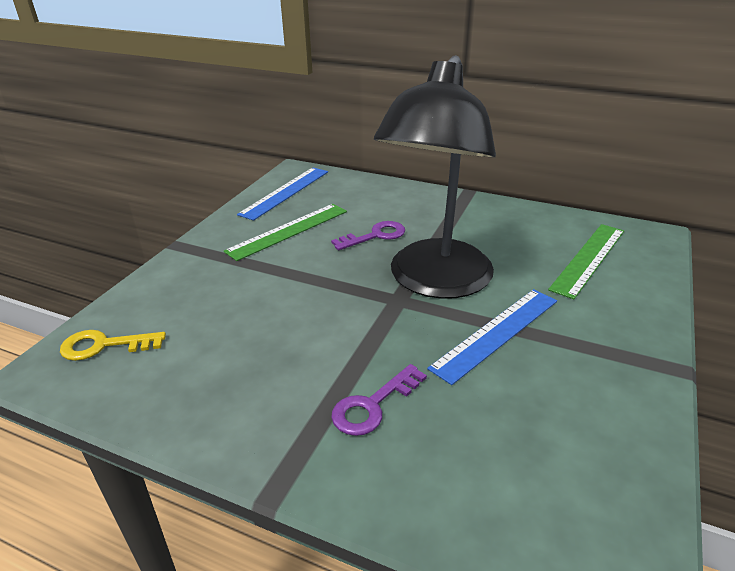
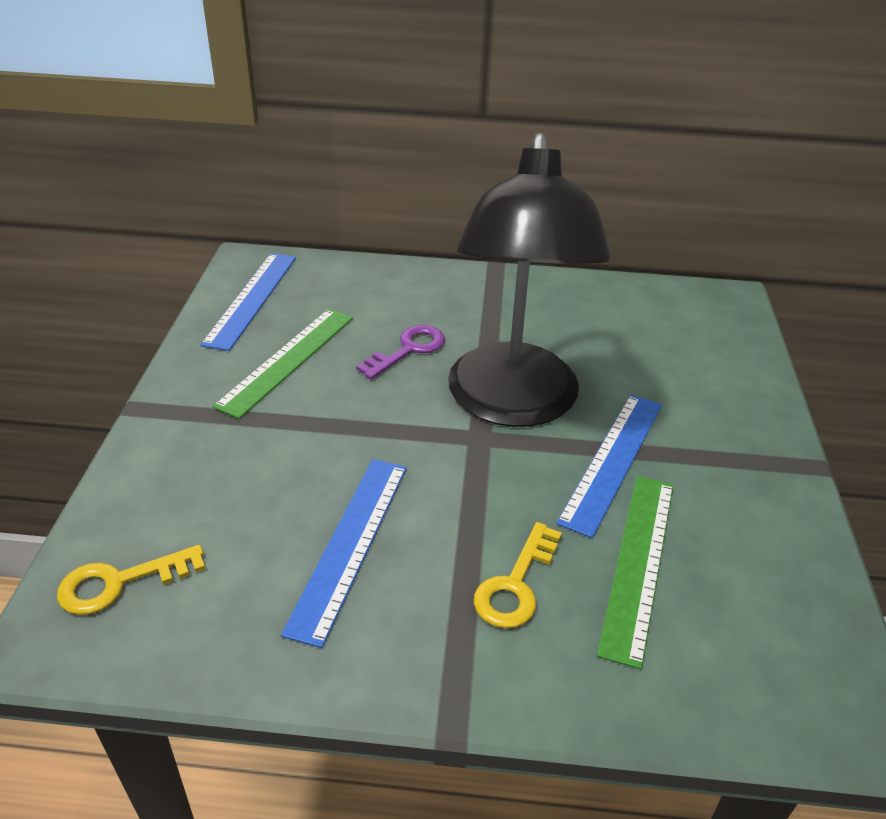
camera: 20 degrees left, 5 degrees up
(265, 352) = (350, 544): none -> blue ruler
(373, 405) = (516, 584): purple key -> yellow key
(588, 259) = (673, 342): green ruler -> green ruler (638, 563)

